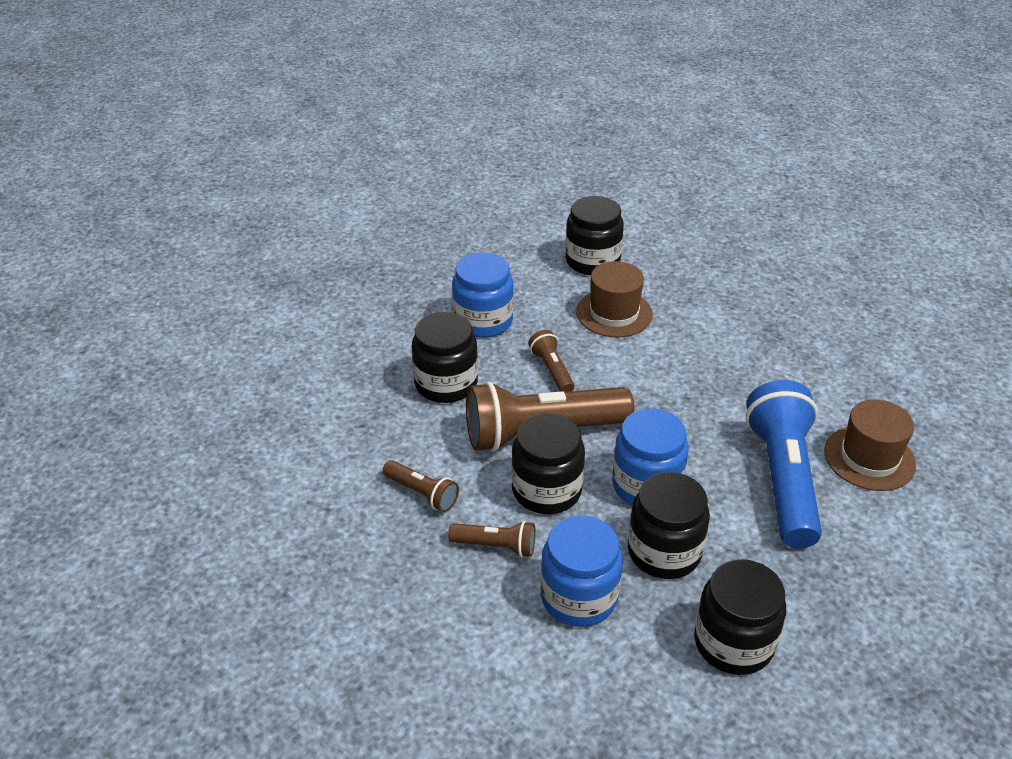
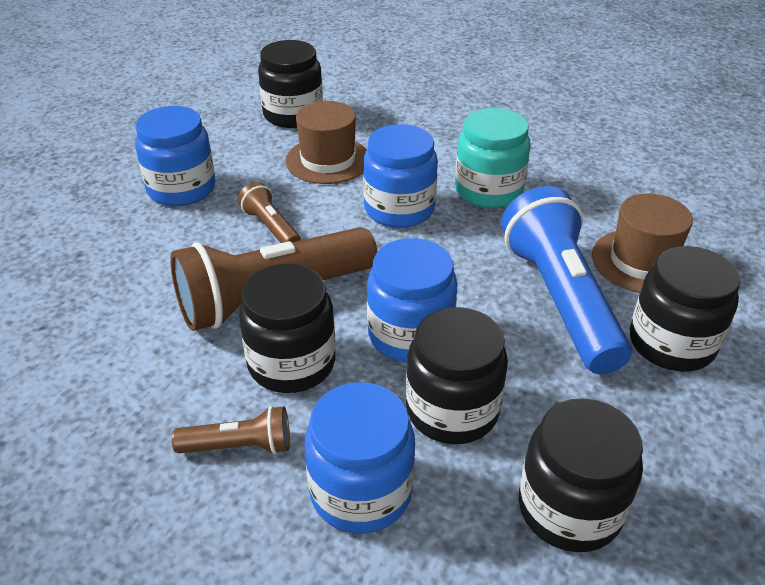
camera: 15 degrees left, 0 degrees up
(422, 493) = (131, 397): brown flashlight -> none
(446, 384) = (146, 262): black jar -> black jar (671, 343)
(666, 371) = (399, 209): none -> blue jar
(751, 367) = (488, 191): none -> turquoise jar

